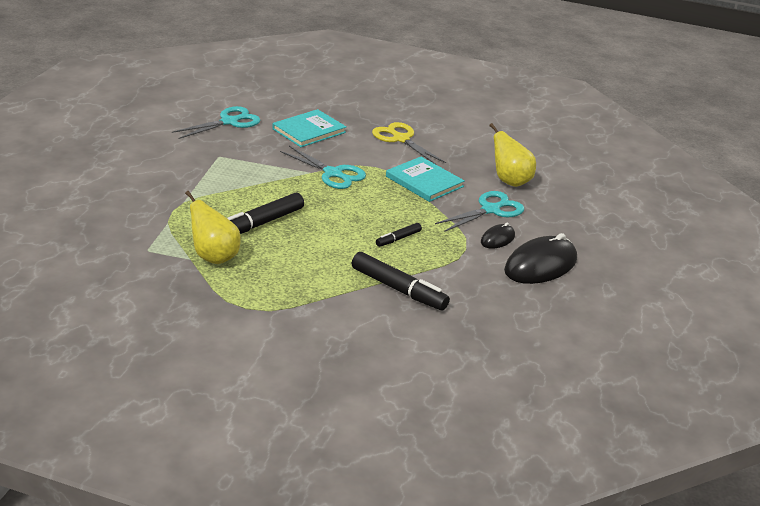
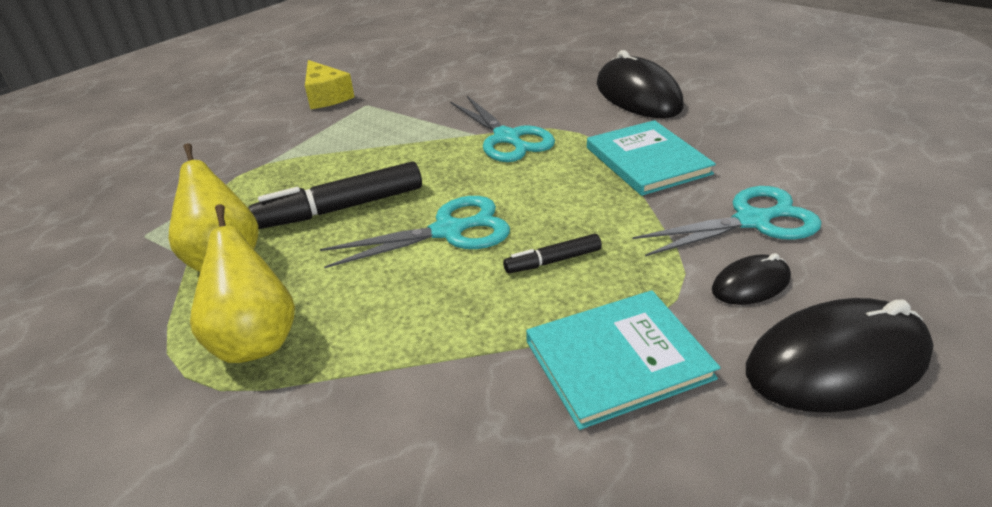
camera: 25 degrees right, 5 degrees up
(183, 151) = (326, 96): none -> yellow cheese
(229, 122) = (413, 64): turquoise scissors -> turquoise scissors (448, 231)
(309, 130) = (510, 78): turquoise book -> turquoise book (617, 359)
(398, 289) = (496, 378): black marker -> none
(401, 139) = (637, 96): yellow scissors -> black mouse
(510, 181) = (803, 171): yellow pear -> yellow pear (256, 340)

